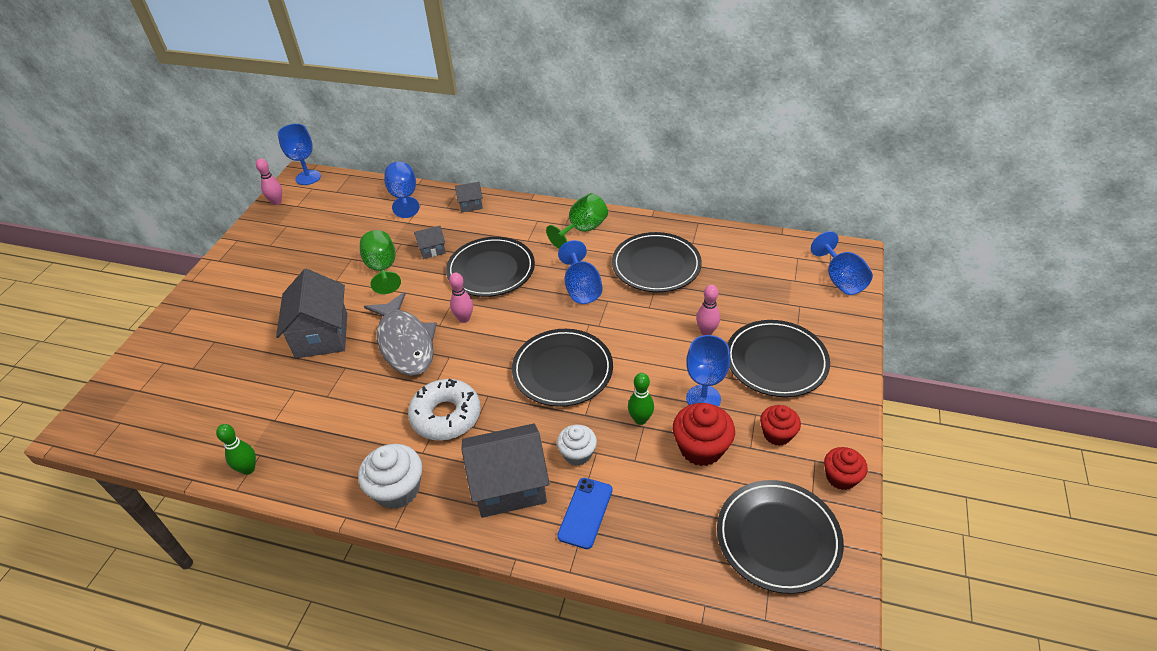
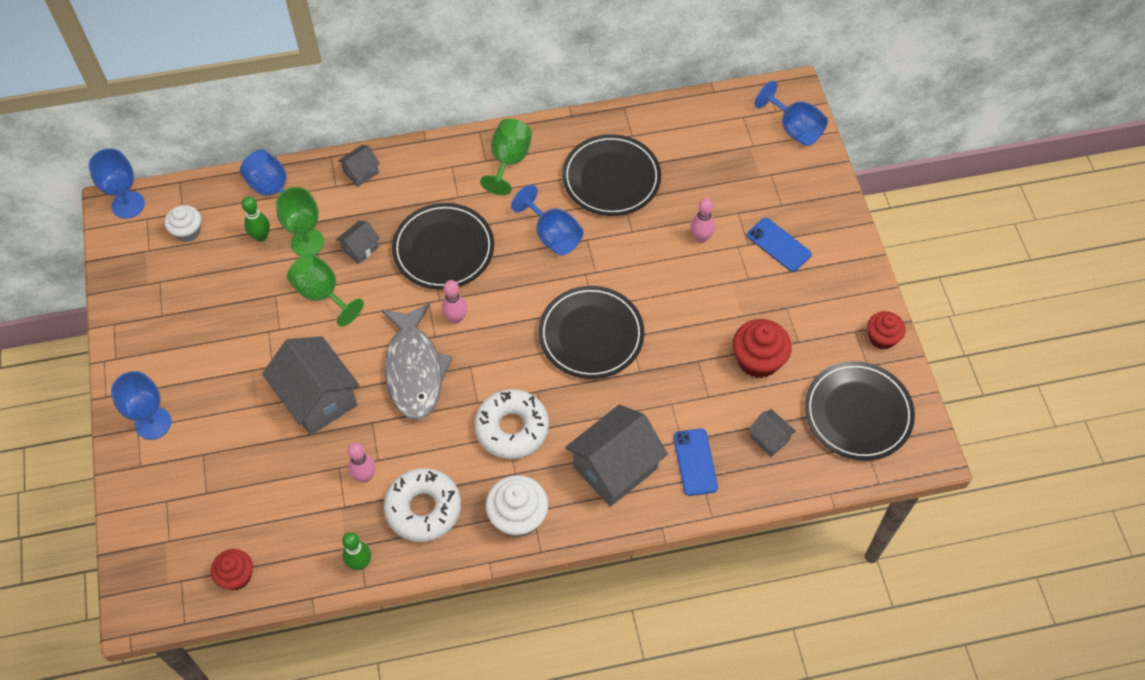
camera: 30 degrees left, 15 degrees up
(276, 202) = (117, 254): pink bowling pin -> pink bowling pin (364, 476)
(329, 448) = (423, 509): none -> white donut
(399, 234) = (307, 243): none -> green goblet
(405, 343) = (414, 370): grey fish -> grey fish turned 45 degrees clockwise
(577, 454) = (656, 412): white cupcake -> white cupcake (187, 231)
(640, 419) = (691, 355): green bowling pin -> green bowling pin (261, 236)
(671, 523) = (769, 438): none -> grey house
(703, 398) = (735, 310): blue goblet -> blue goblet (153, 423)
(776, 361) = (778, 245): black plate -> blue phone
(777, 434) = (814, 319): red cupcake -> red cupcake (236, 576)

